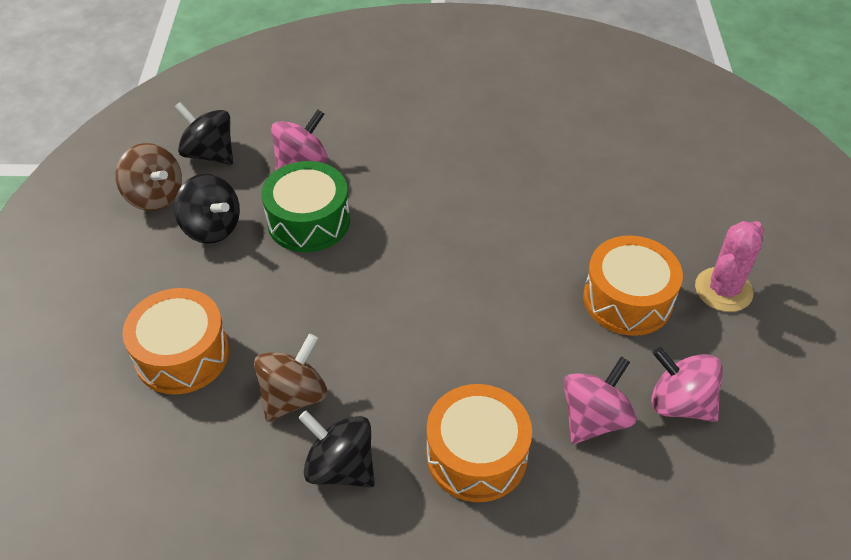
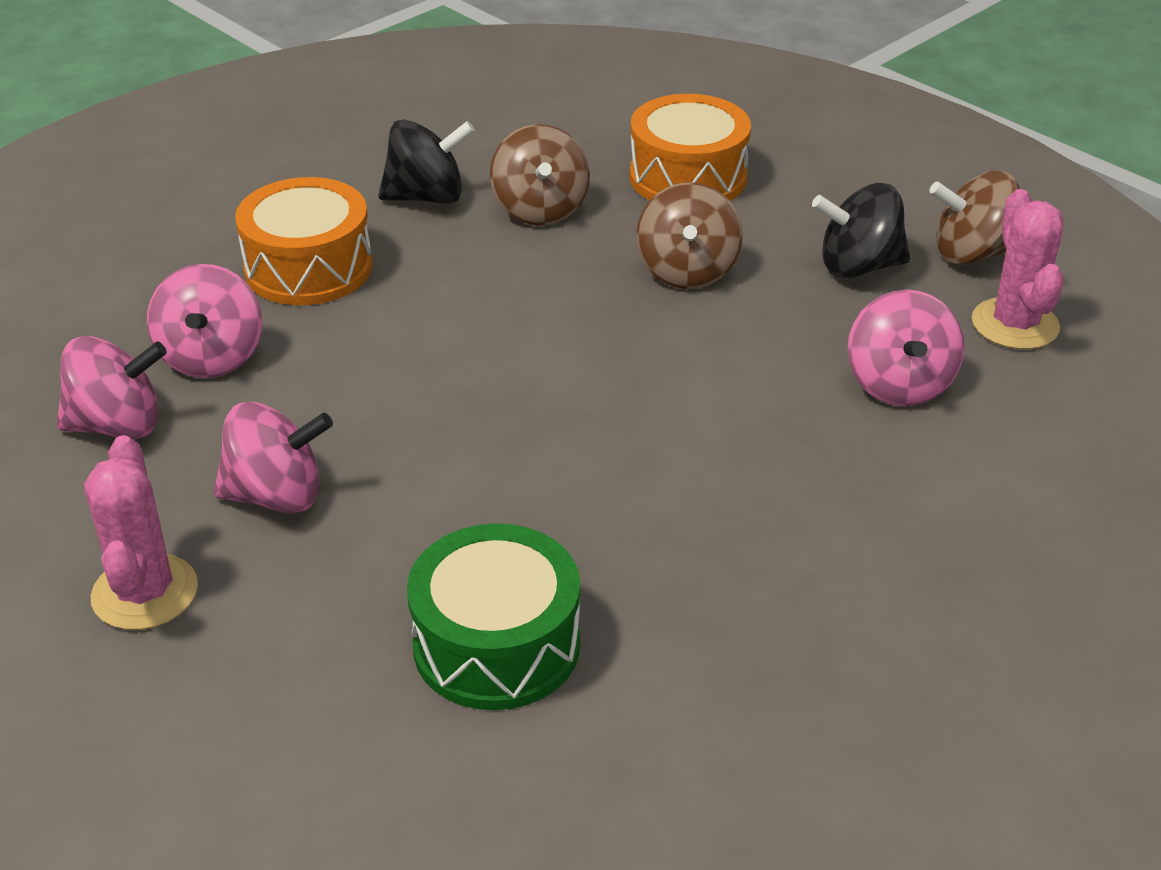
camera: 135 degrees right, 10 degrees down
(209, 154) = (1015, 324): black spinning top -> pink cactus
(288, 287) = (687, 271): none -> brown spinning top
(308, 221) = (775, 335): green drum -> green drum (496, 644)
(627, 299) = (277, 496): orange drum -> pink spinning top

